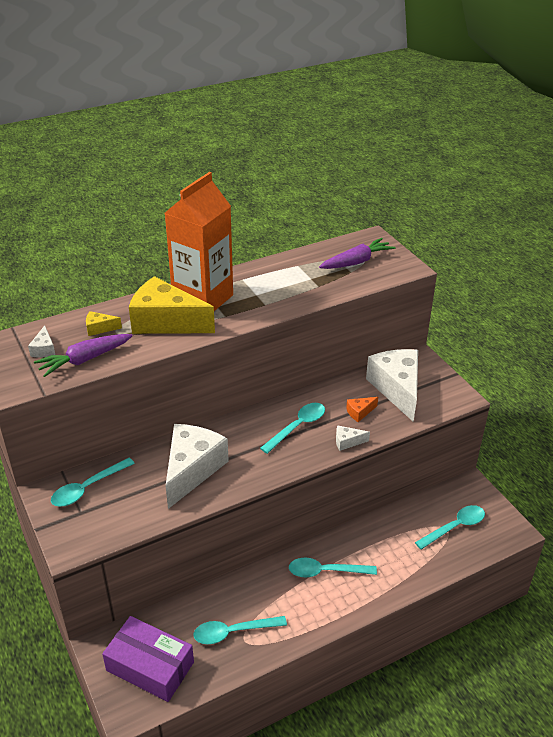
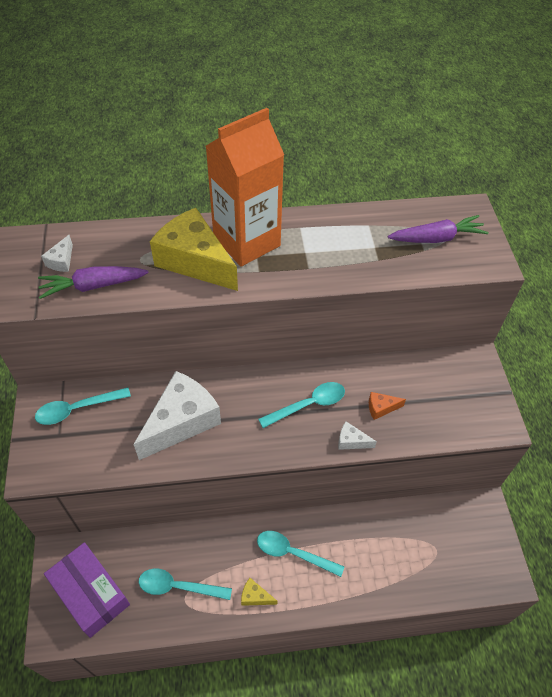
camera: 20 degrees right, 15 degrees up
(99, 328) = (126, 250): yellow cheese -> yellow cheese (255, 596)
(397, 389) = (435, 391): white cheese -> none
(455, 527) = (446, 550): turquoise spoon -> none

